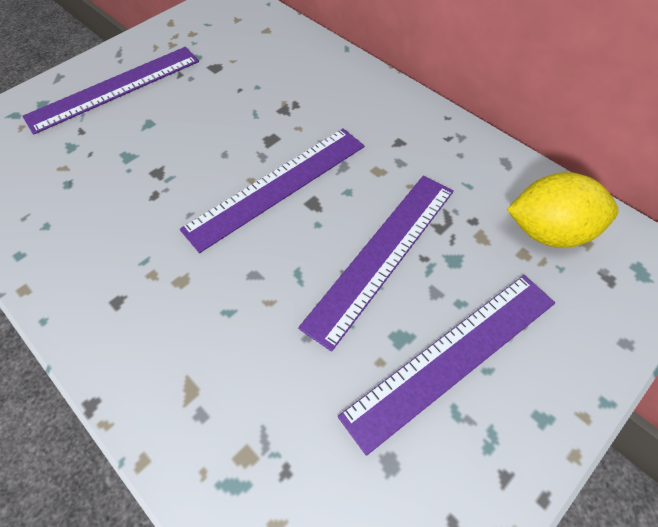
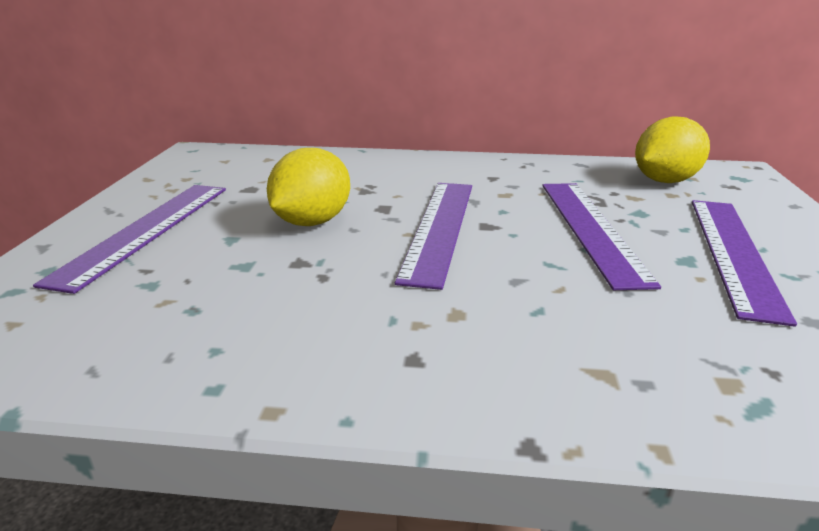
camera: 40 degrees left, 30 degrees down
(208, 131) = (312, 222): none -> yellow lemon

